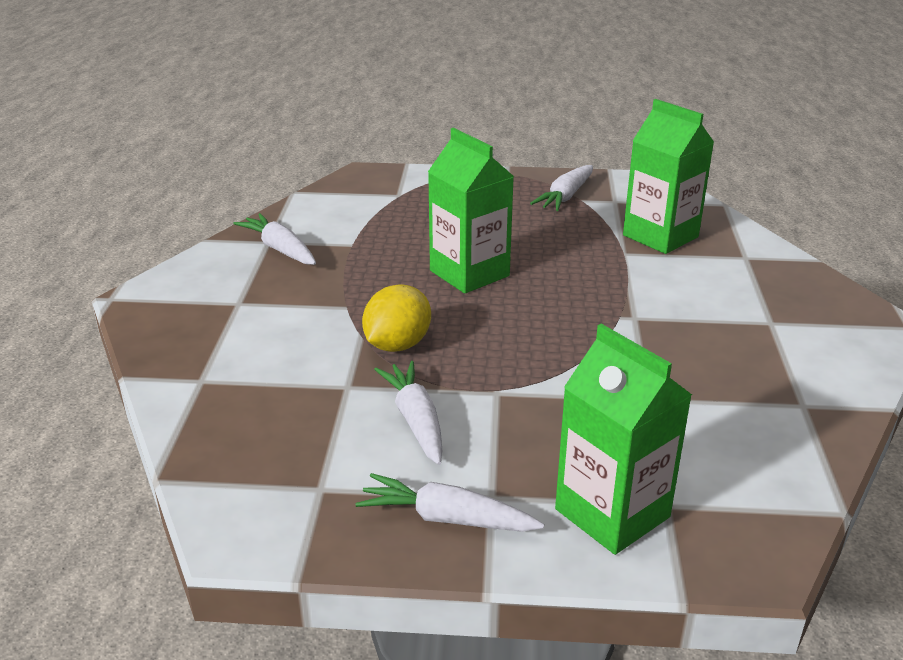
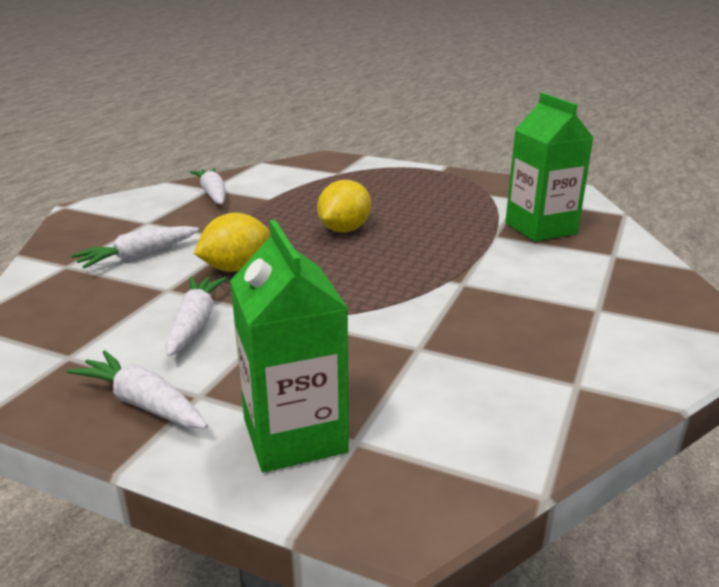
camera: 20 degrees right, 5 degrees down
(469, 273) = (344, 230): green carton -> yellow lemon
(565, 197) = (477, 191): white carrot -> white carrot (138, 256)

